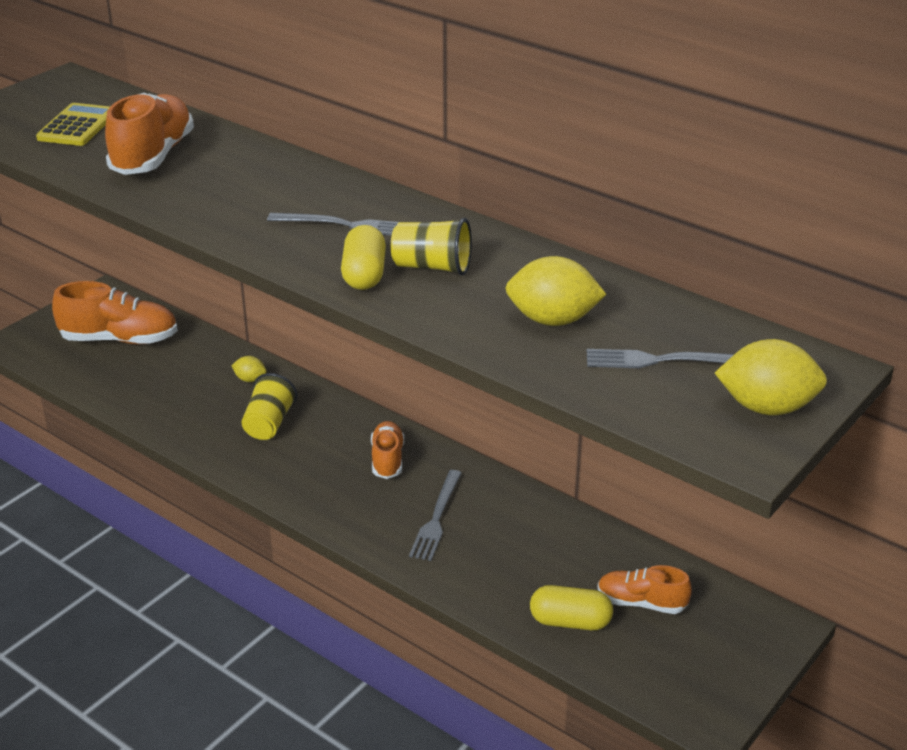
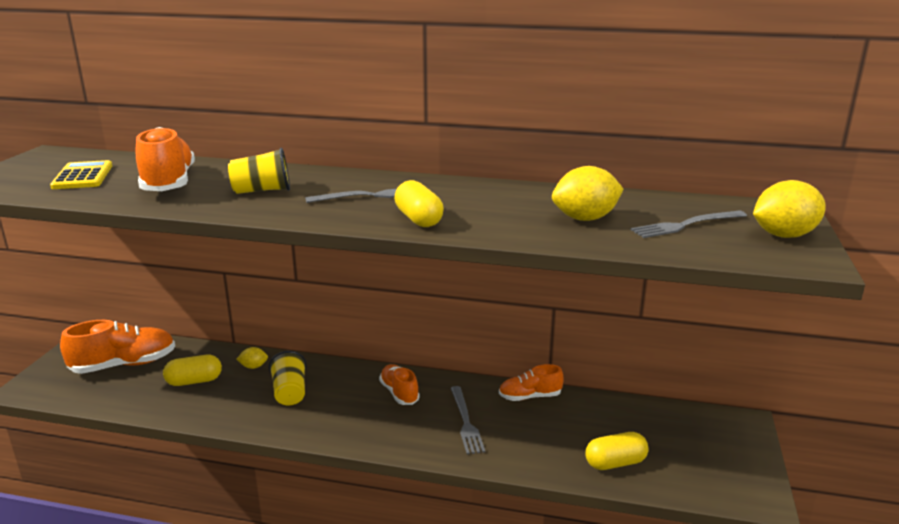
camera: 25 degrees left, 10 degrees down
(179, 380) = (194, 381): none -> yellow capsule
(432, 267) = (464, 206): yellow cup -> yellow cup (262, 191)
(641, 603) = (649, 435): orange shoe -> orange shoe (530, 397)

